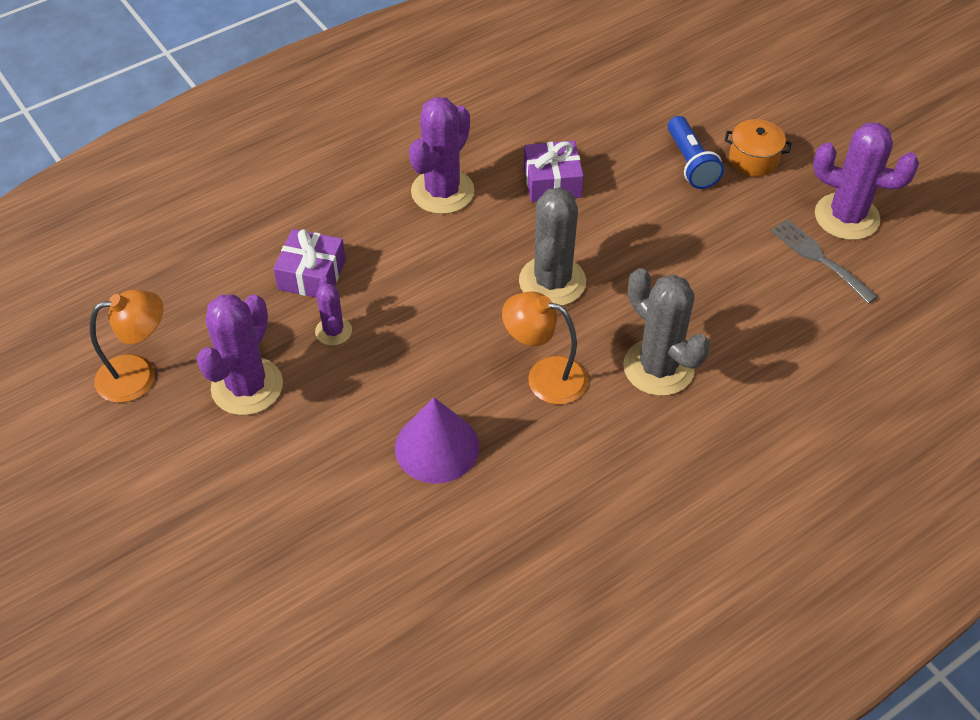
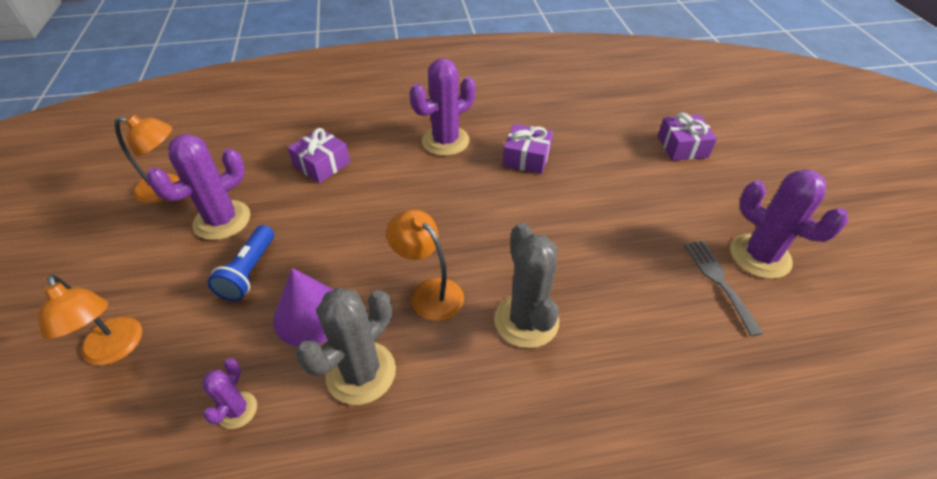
camera: 25 degrees right, 5 degrees down
(256, 562) = (116, 350): none -> orange lamp
(333, 331) = (306, 204): purple cactus -> purple cactus (237, 410)
(552, 281) = (482, 224): grey cactus -> grey cactus (361, 372)
(690, 163) = (641, 176): blue flashlight -> blue flashlight (249, 272)
(717, 109) = (682, 147): none -> purple gift
(753, 159) = (695, 188): orange pot -> none

